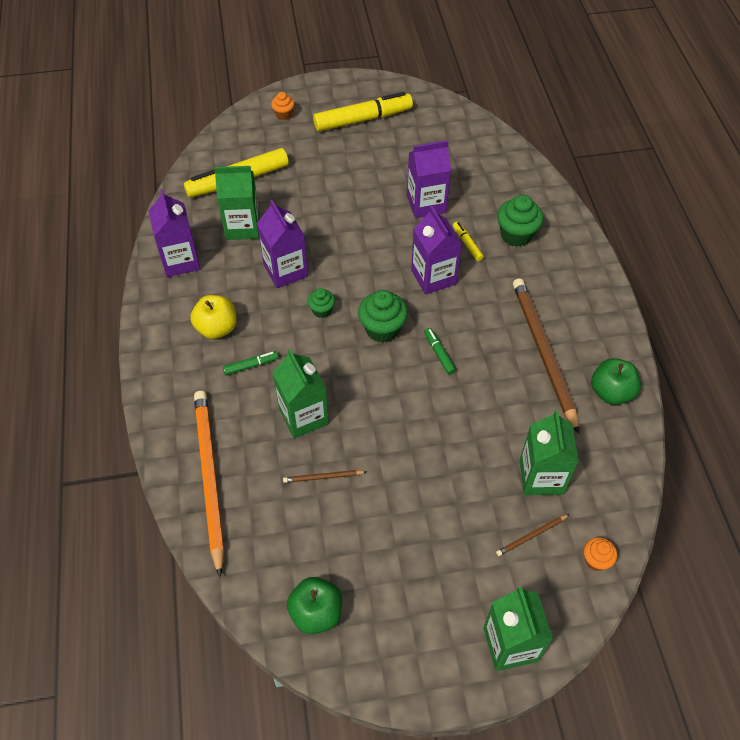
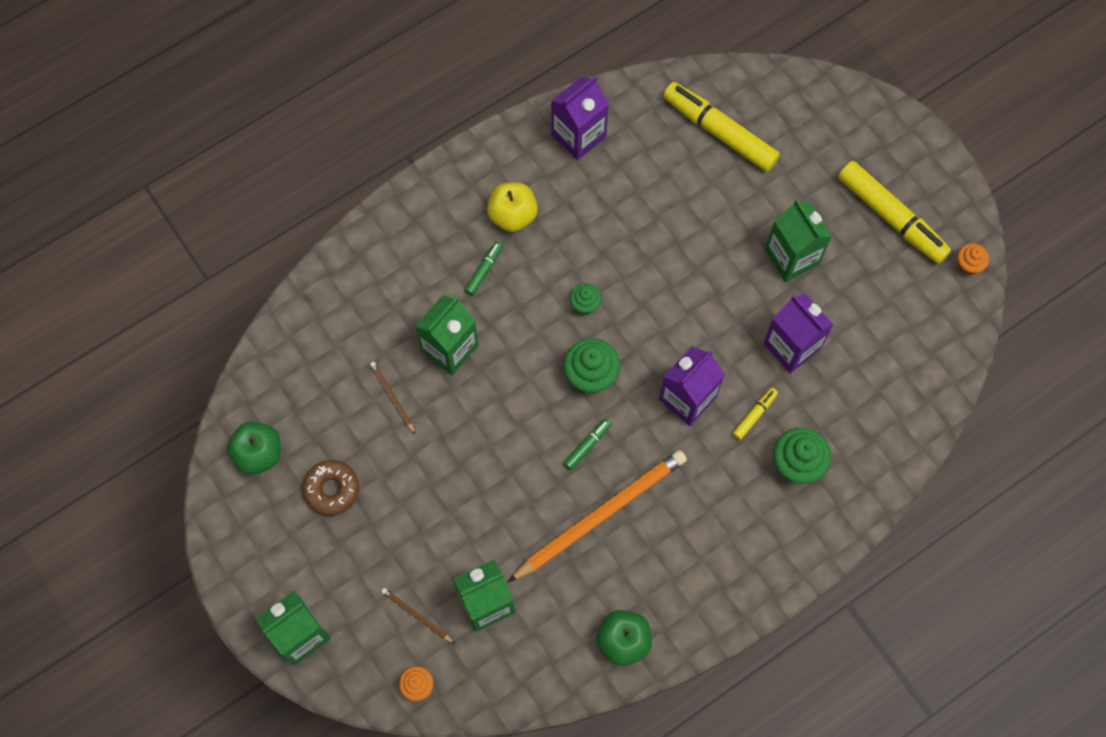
camera: 65 degrees right, 15 degrees up
(209, 478) = (345, 297): orange pencil -> orange pencil (600, 516)
(243, 227) = (655, 171): green carton -> green carton (791, 257)
(251, 365) = (484, 270): green marker -> green marker turned 105 degrees counterclockwise
(284, 114) = (849, 127): orange cupcake -> orange cupcake (968, 265)
(285, 271) = (618, 244): purple carton -> none
(383, 561) = (332, 489): none -> brown donut
(543, 353) = (640, 553): brown pencil -> none

